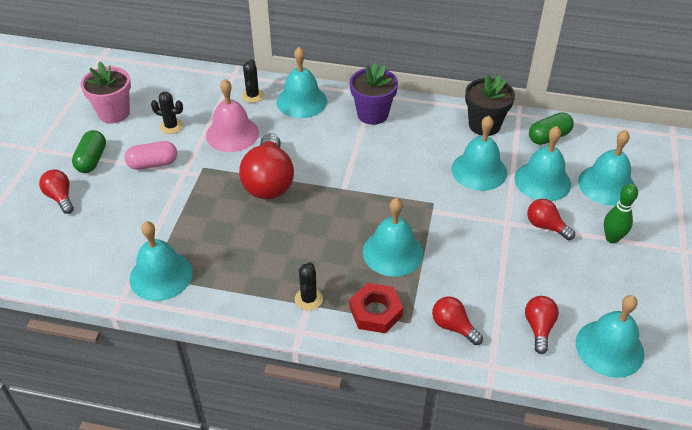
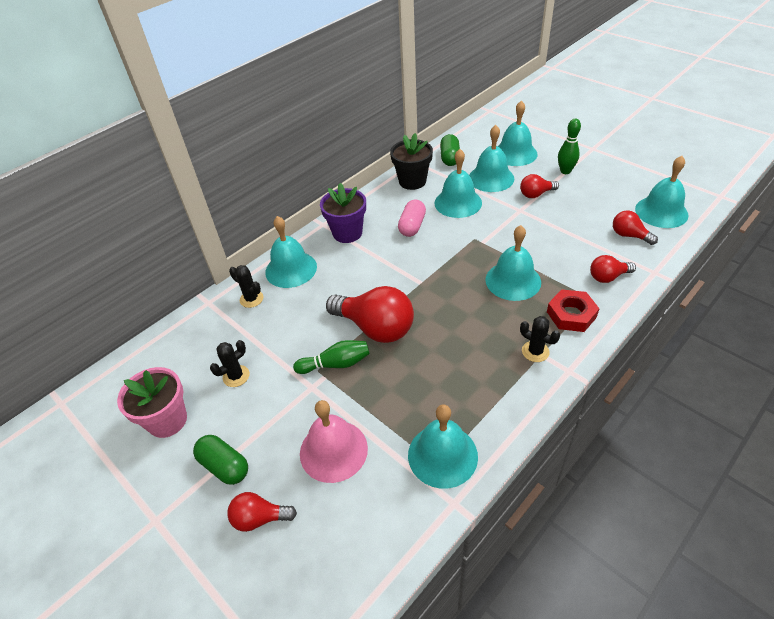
camera: 55 degrees left, 0 degrees up
(153, 164) = (278, 410): pink capsule -> pink capsule (412, 226)
(215, 175) = (336, 364): none -> green bowling pin
(232, 134) = (290, 332): pink bell -> pink bell (333, 450)

